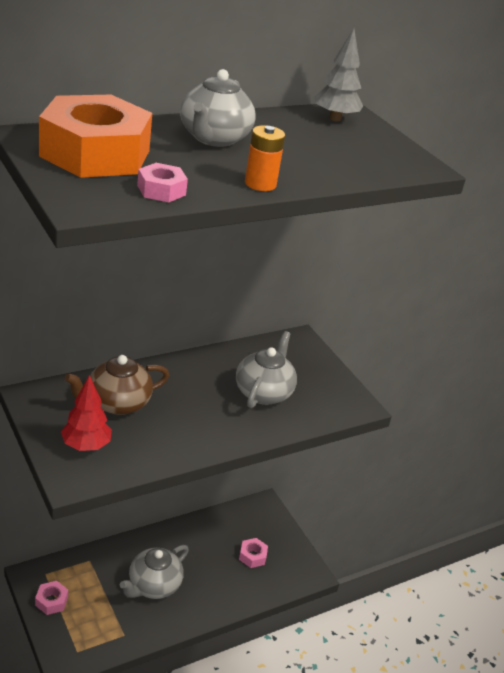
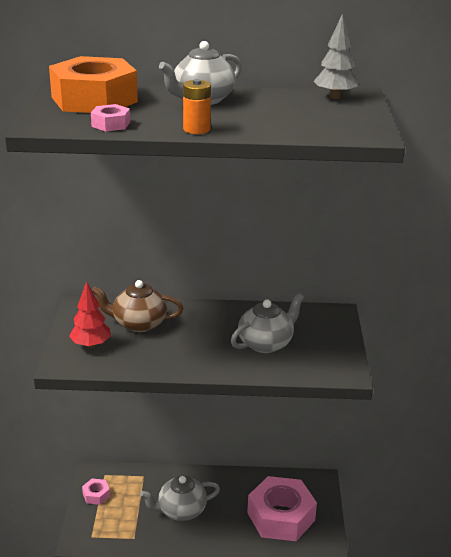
camera: 35 degrees right, 5 degrees down
(252, 556) = (281, 517): pink nut -> pink nut, size x2.37

